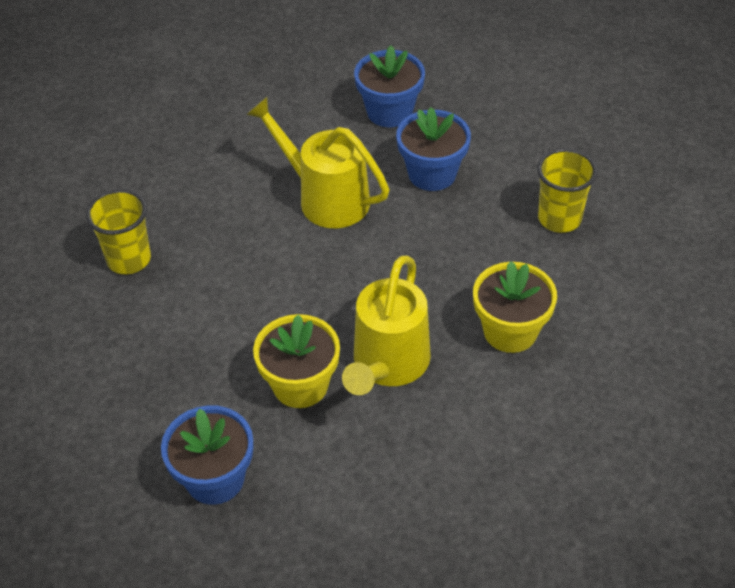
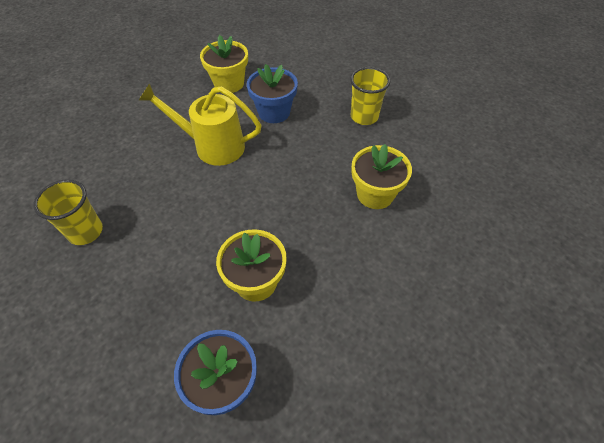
camera: 25 degrees left, 5 degrees up
(387, 365) = (310, 245): yellow watering can -> none
(389, 112) = (229, 83): blue flower pot -> yellow flower pot

